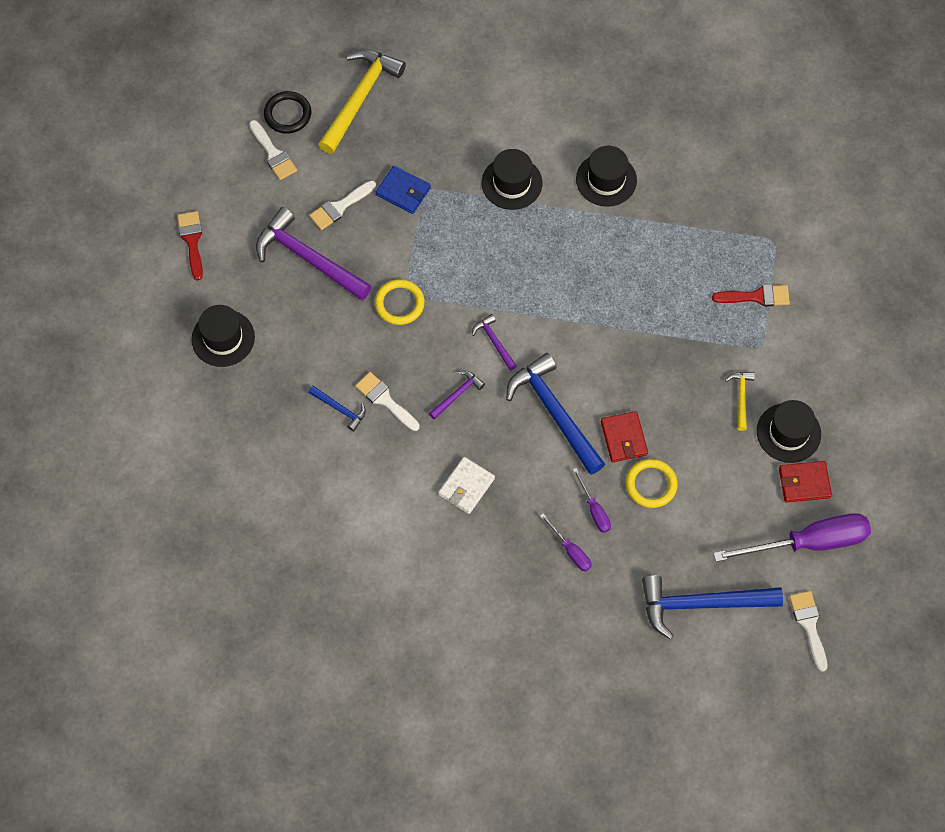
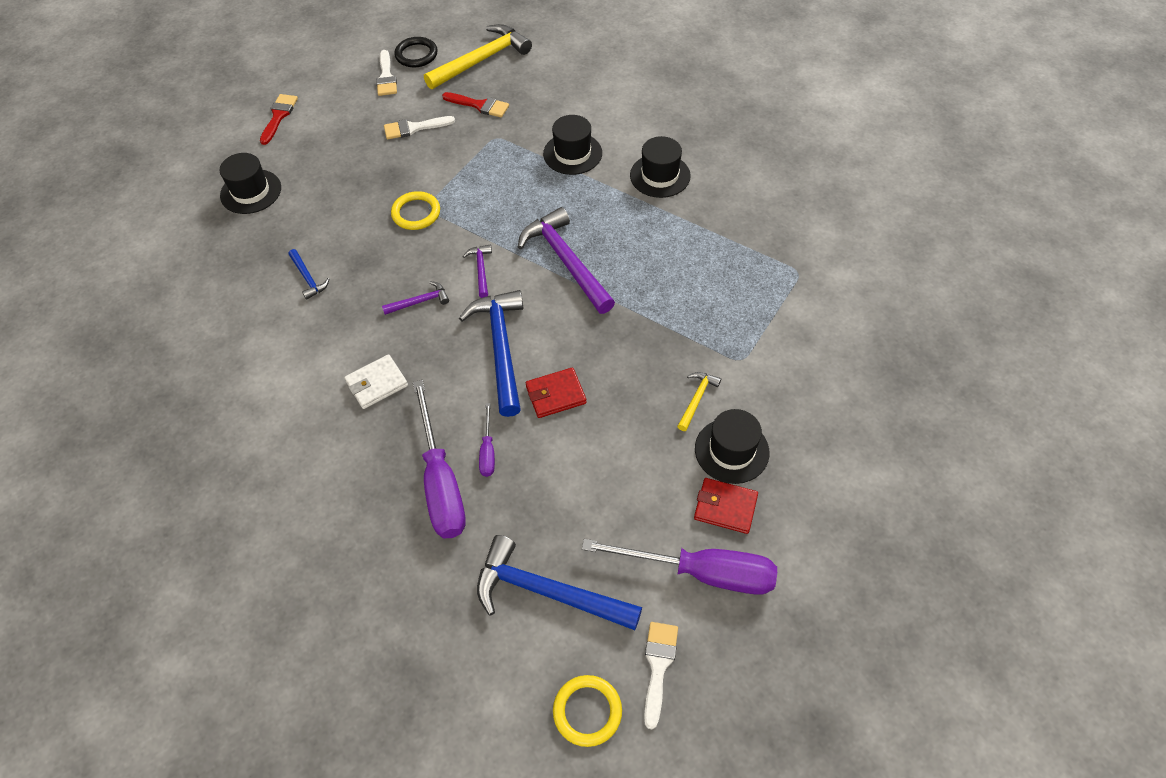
camera: 25 degrees right, 10 degrees down
(308, 258) = (362, 156): purple hammer -> purple hammer (566, 261)
(385, 400) = (352, 284): white brush -> none
(403, 191) = (474, 132): blue wallet -> none
(570, 550) = (440, 481): purple screwdriver -> purple screwdriver, size x2.16
(624, 438) = (555, 395): red wallet -> red wallet turned 60 degrees clockwise
(651, 484) = (559, 448): yellow ring -> yellow ring (587, 711)
(756, 296) = (758, 314): red brush -> red brush (479, 105)

